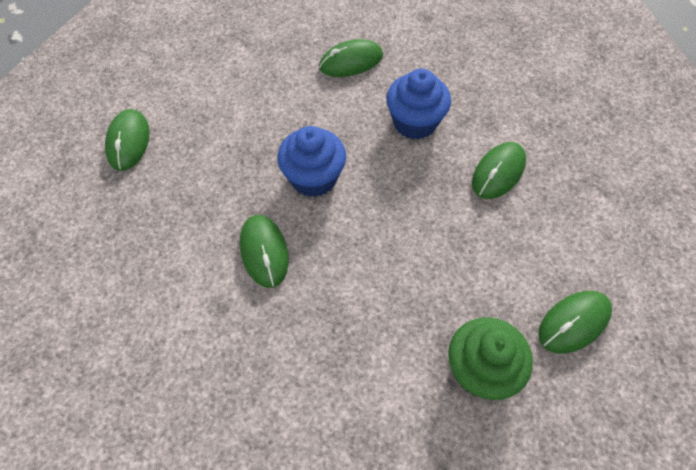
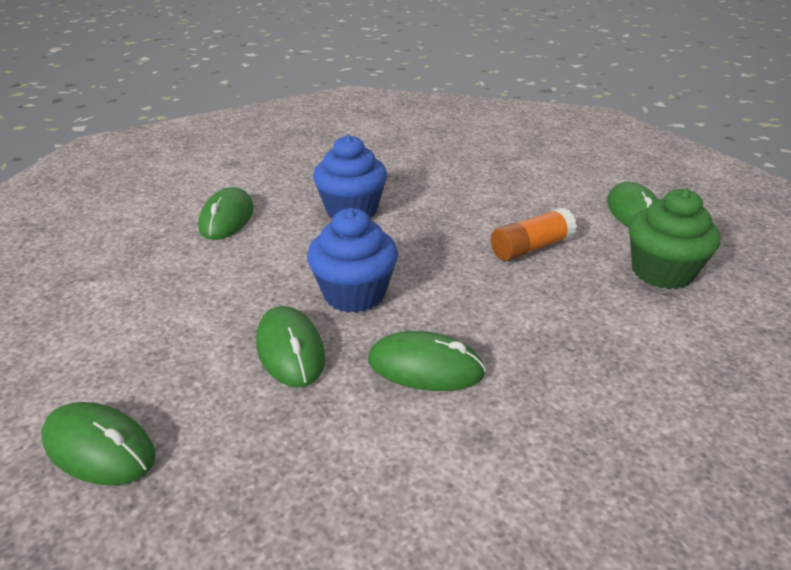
camera: 60 degrees left, 25 degrees down
(448, 261) = (531, 248): none -> orange glue stick
(498, 172) = (453, 191): green mouse -> green mouse (290, 350)

